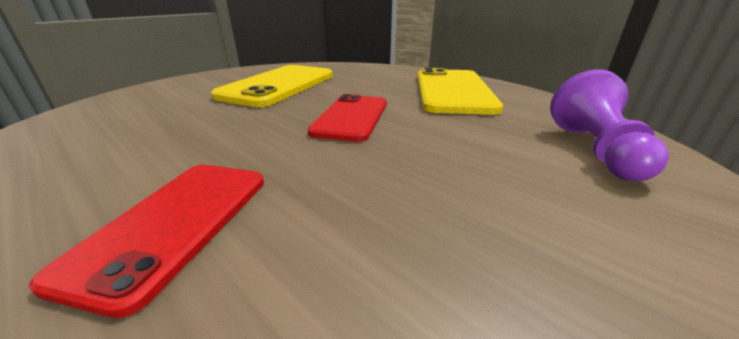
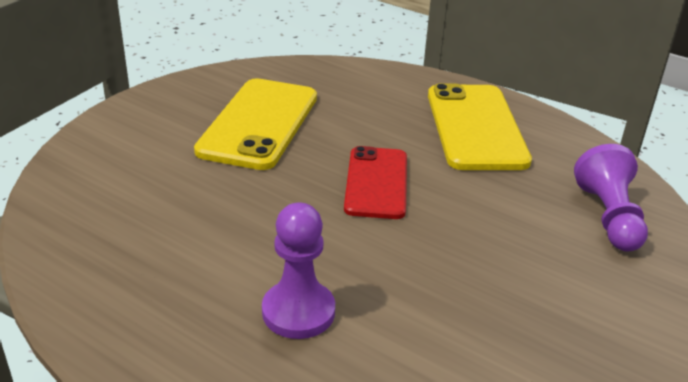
camera: 10 degrees left, 5 degrees up
(174, 223) = (298, 312): red phone -> purple pawn

